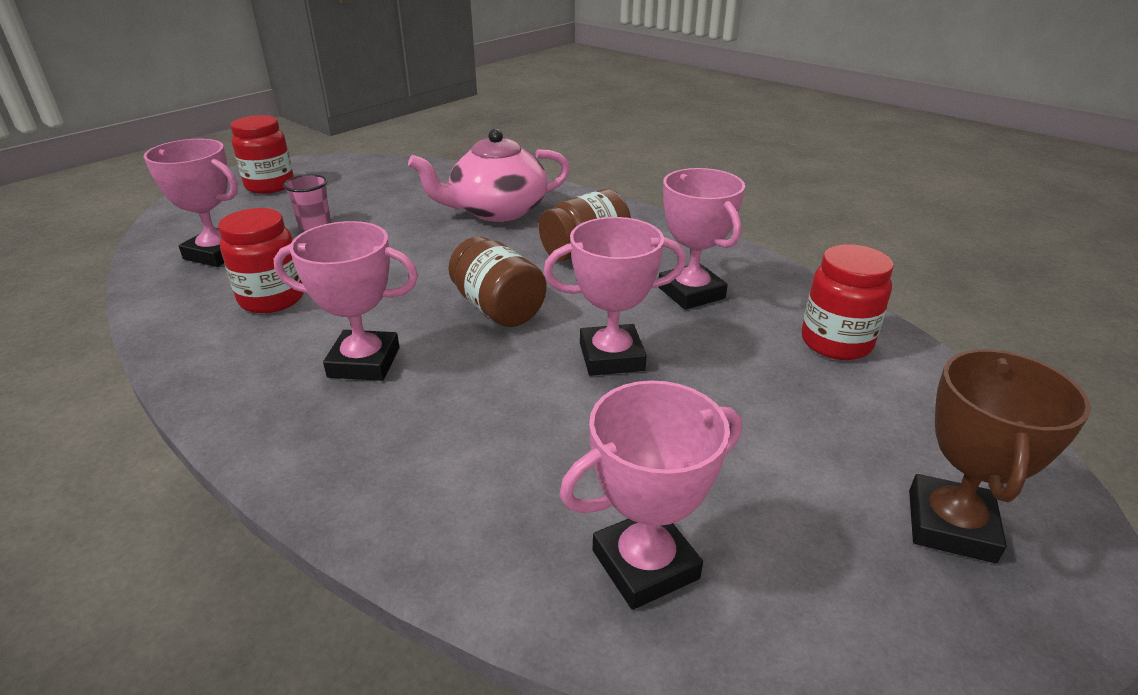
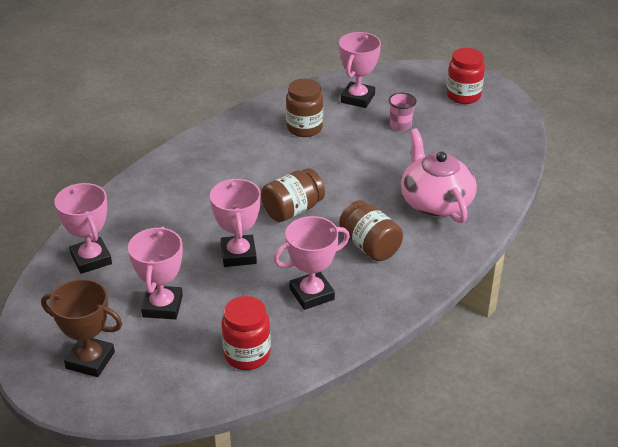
camera: 90 degrees right, 5 degrees up
(272, 299) = (304, 128): red jar -> brown jar
(364, 362) = (240, 168): pink trophy -> pink trophy (162, 306)

